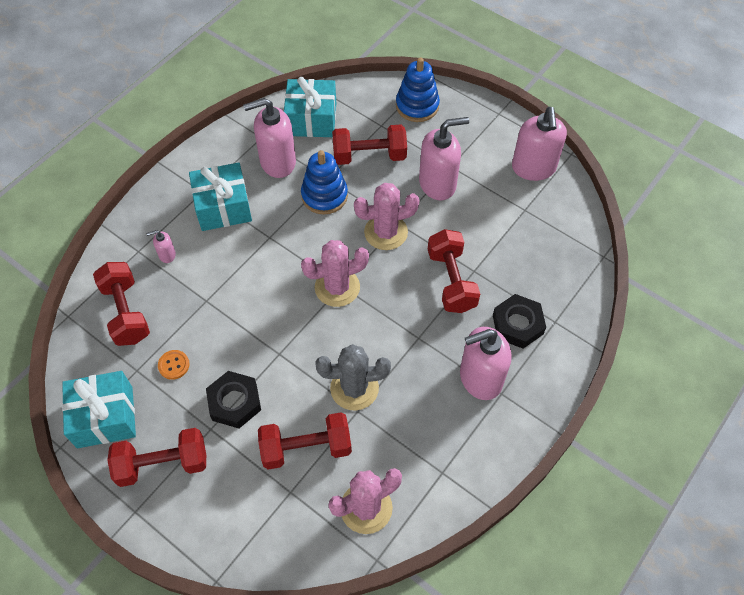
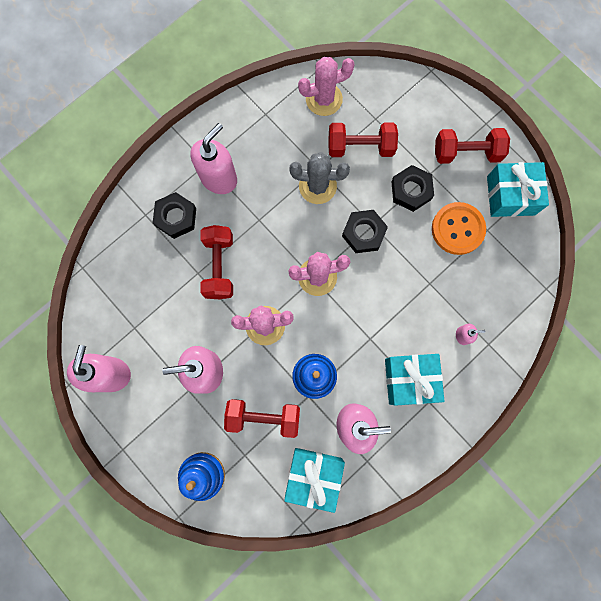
camera: 170 degrees left, 20 degrees up
(126, 312) = (497, 283): red dumbbell -> none
(174, 365) = (457, 229): orange button -> orange button, size x2.11
(289, 342) = (363, 233): none -> black nut
(480, 378) = (219, 178): pink soap dispenser -> pink soap dispenser turned 45 degrees counterclockwise

